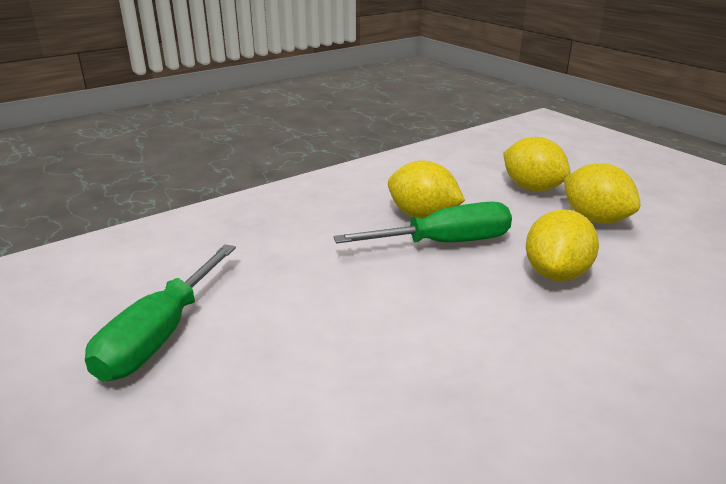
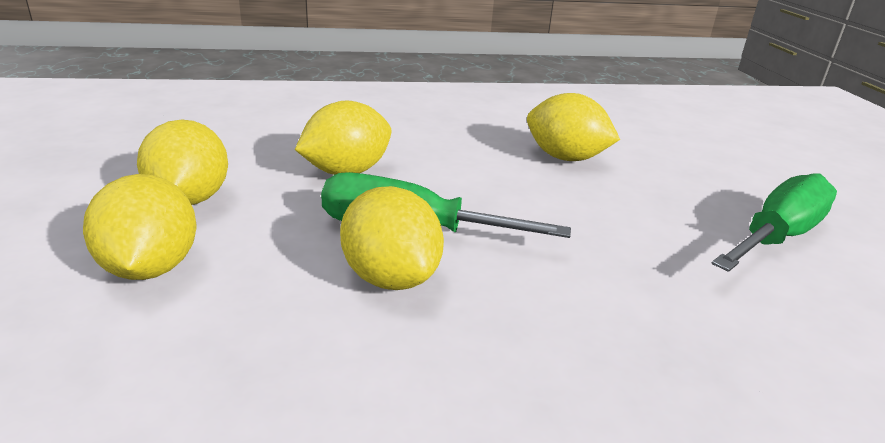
camera: 155 degrees left, 0 degrees up
(397, 379) = (565, 158): none -> yellow lemon

